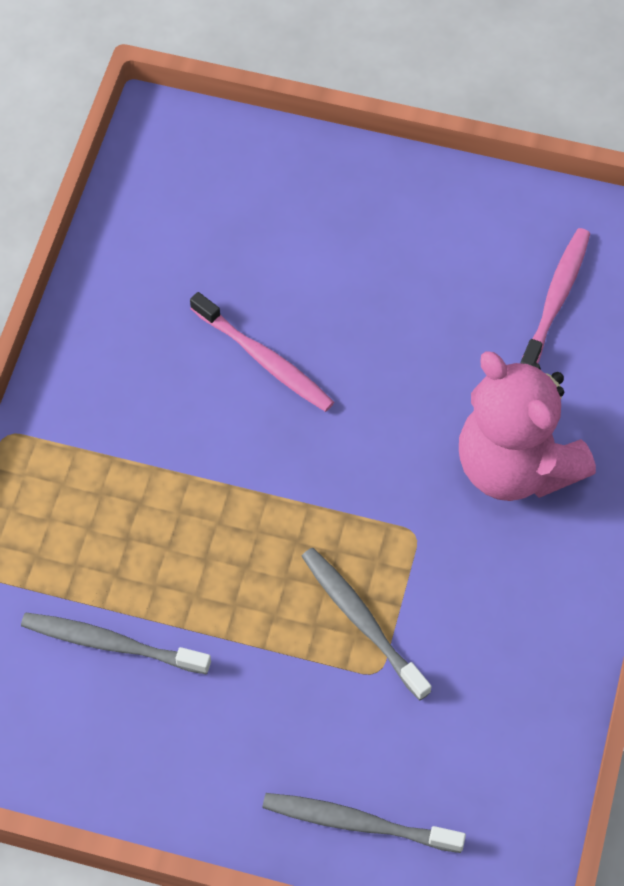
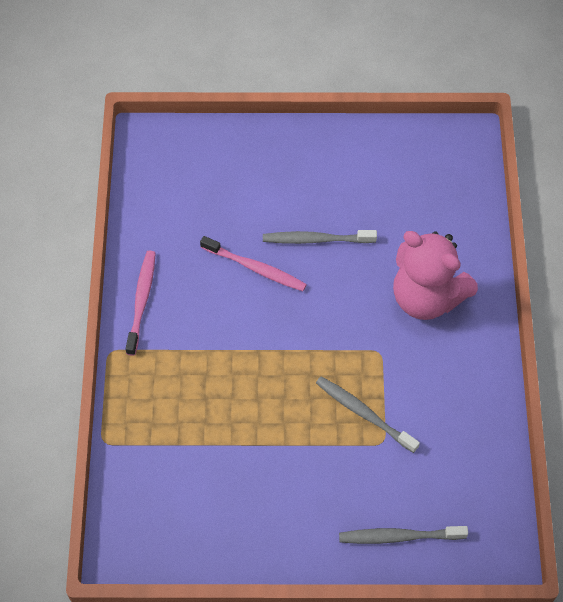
camera: 15 degrees left, 0 degrees up
(111, 644) = (215, 466): grey toothbrush -> grey toothbrush (316, 239)
(556, 299) = (420, 191): pink toothbrush -> pink toothbrush (142, 301)

